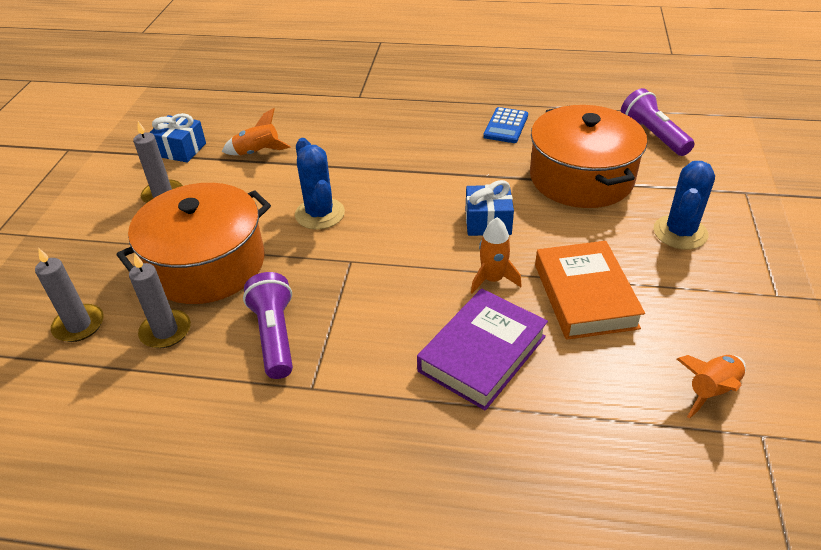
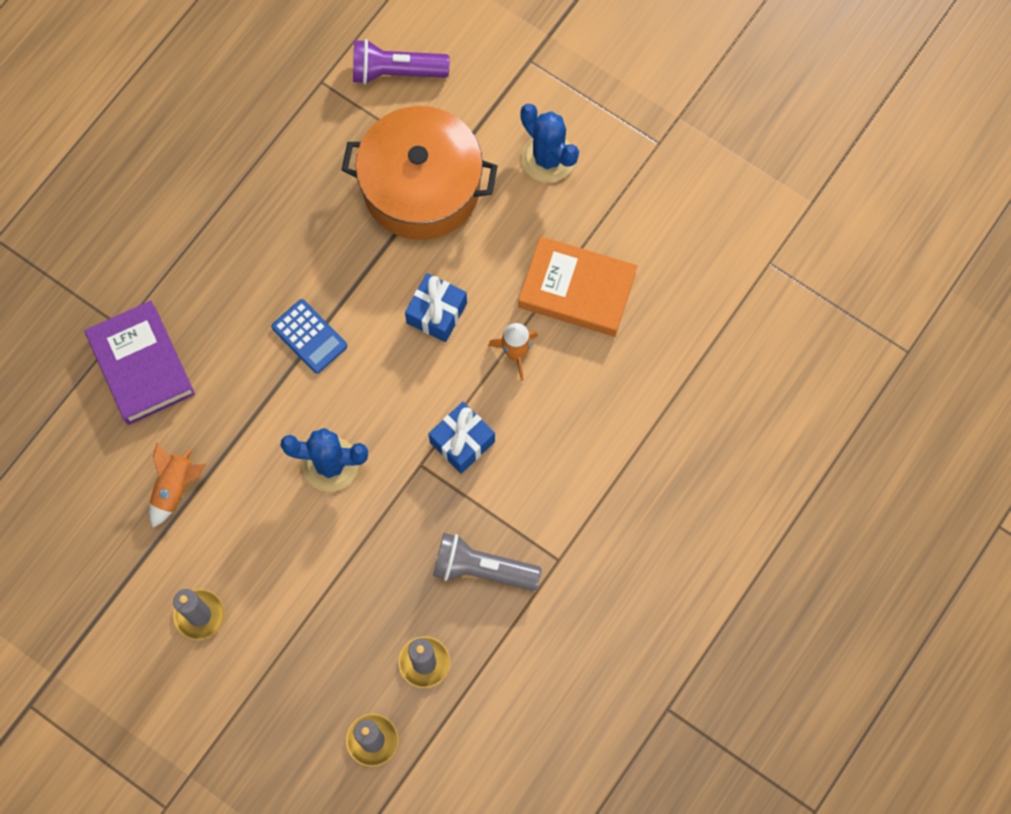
camera: 65 degrees left, 30 degrees up
(181, 150) = (114, 572): blue gift -> blue gift (462, 442)
(207, 264) = (348, 600): orange pot -> none
(275, 336) = (482, 569): purple flashlight -> grey flashlight
(482, 353) = (594, 409): purple book -> purple book (141, 366)
(505, 126) = (287, 202): blue calculator -> blue calculator (309, 336)
(711, 391) = (717, 266): orange rocket -> none

